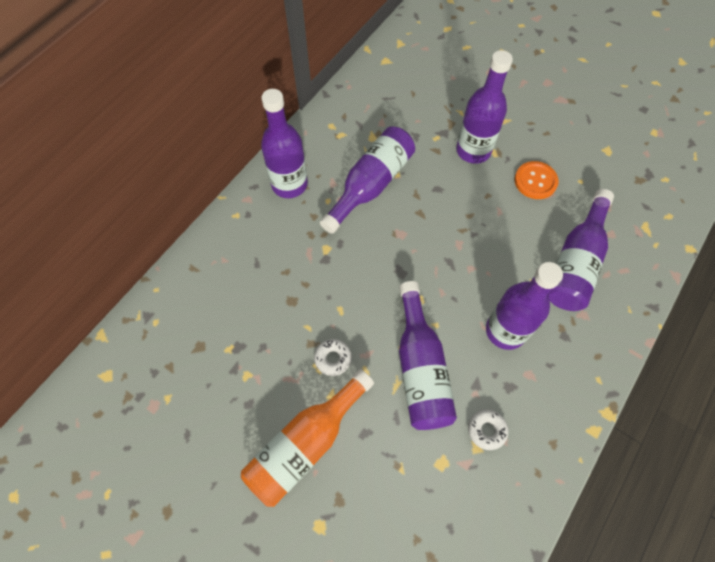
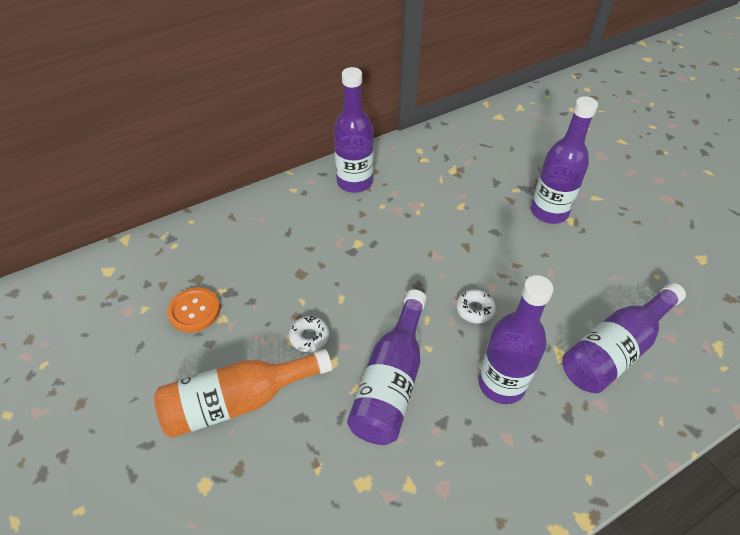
camera: 25 degrees right, 15 degrees down
(370, 185) = (429, 207): purple bottle -> none
(486, 430) = (430, 472): white donut -> white donut (474, 309)
(535, 181) = (604, 259): orange button -> orange button (194, 310)

